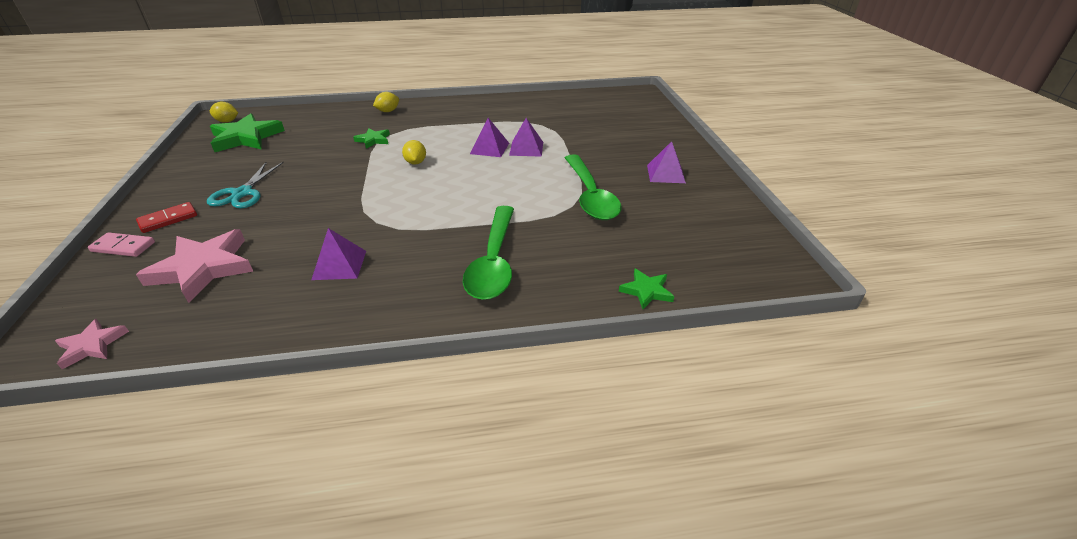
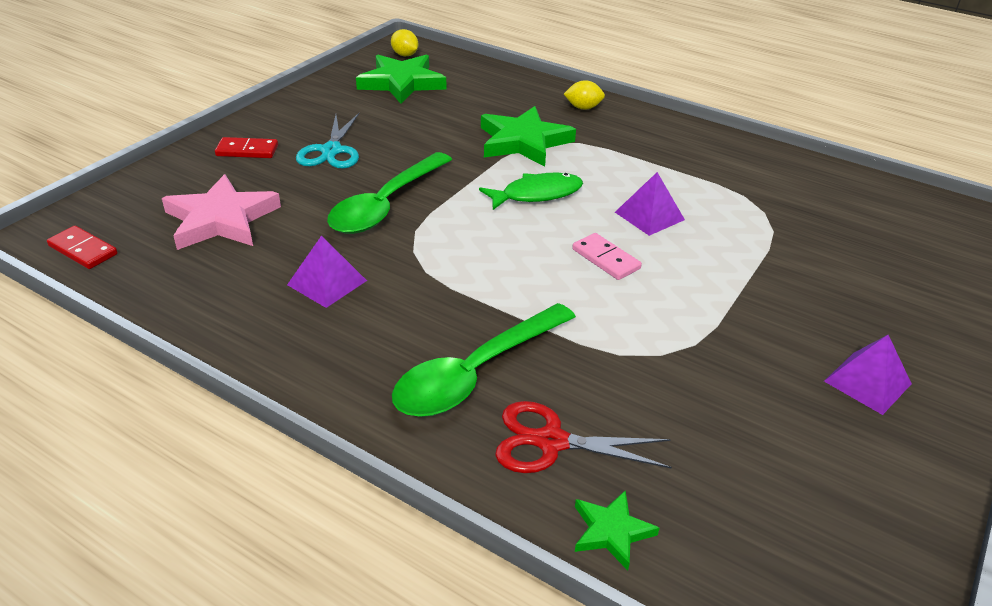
camera: 40 degrees right, 0 degrees up
(92, 345) = (83, 250): pink star -> red domino
(123, 247) = (190, 163): pink domino -> pink domino (606, 259)
(242, 193) = (331, 151): turquoise scissors -> turquoise scissors turned 45 degrees counterclockwise
(373, 140) = (523, 142): green star -> green star, size x1.94
(415, 162) = (537, 194): yellow lemon -> green fish
(526, 148) = (698, 239): purple pyramid -> none
(572, 271) = (550, 442): none -> red scissors
(590, 196) = (703, 354): green spoon -> green spoon (386, 204)

